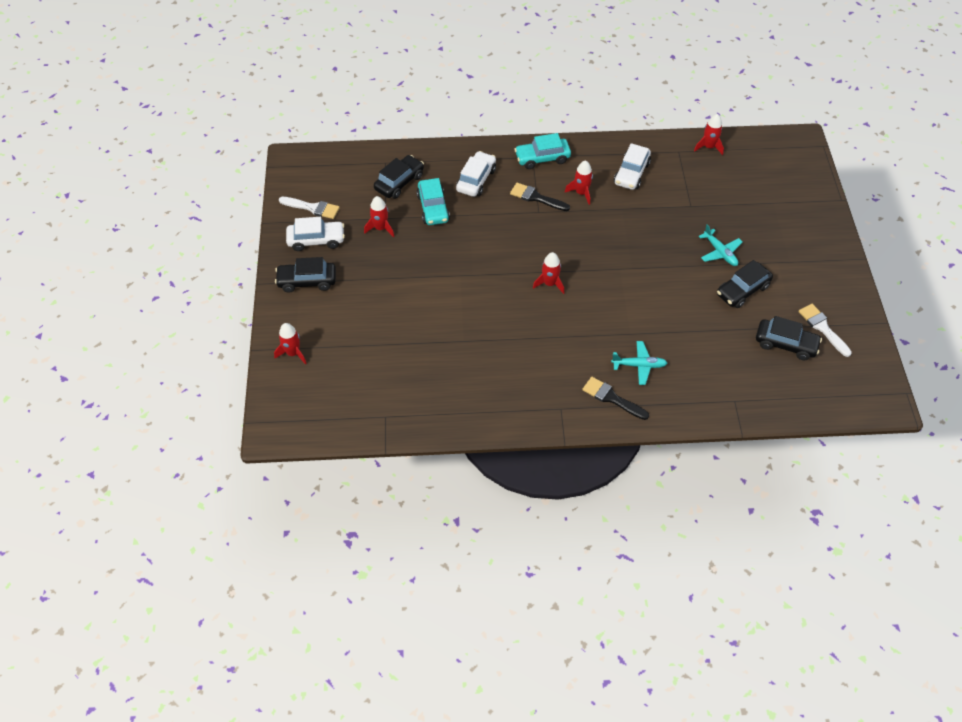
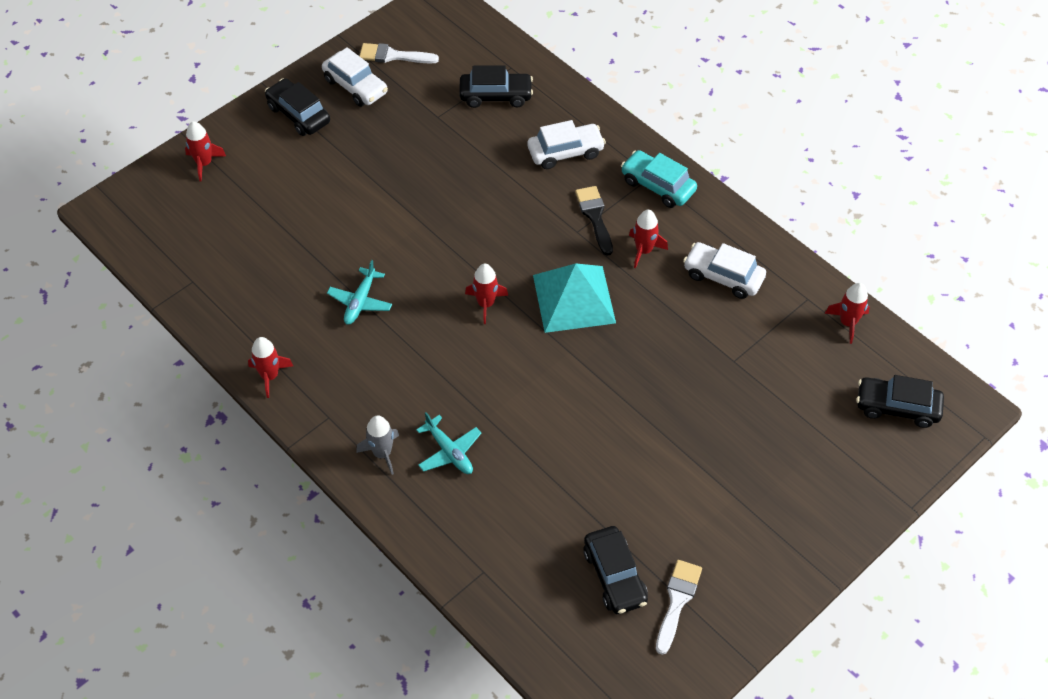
camera: 50 degrees right, 0 degrees up
(312, 208) = (393, 56): white brush -> white brush turned 120 degrees clockwise
(380, 228) = (420, 122): red rocket -> red rocket (270, 376)
(433, 208) = (490, 144): turquoise car -> none
(584, 243) = (574, 298): none -> turquoise pyramid
(612, 398) = (382, 453): black brush -> grey rocket
(631, 173) = (723, 276): white car -> white car turned 45 degrees clockwise
(720, 252) = (690, 431): turquoise plane -> turquoise plane (360, 302)
(742, 290) = (654, 486): black car -> black car (897, 407)

